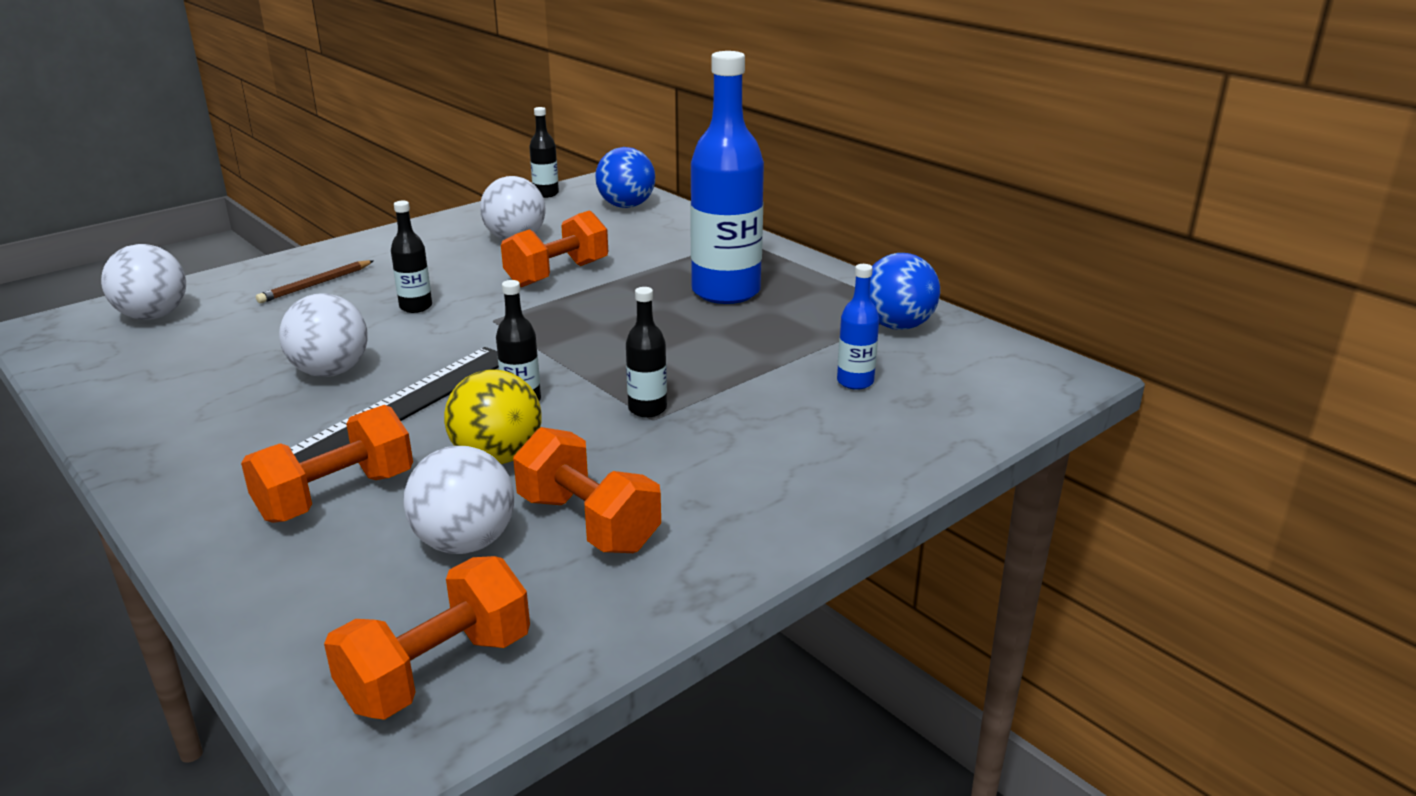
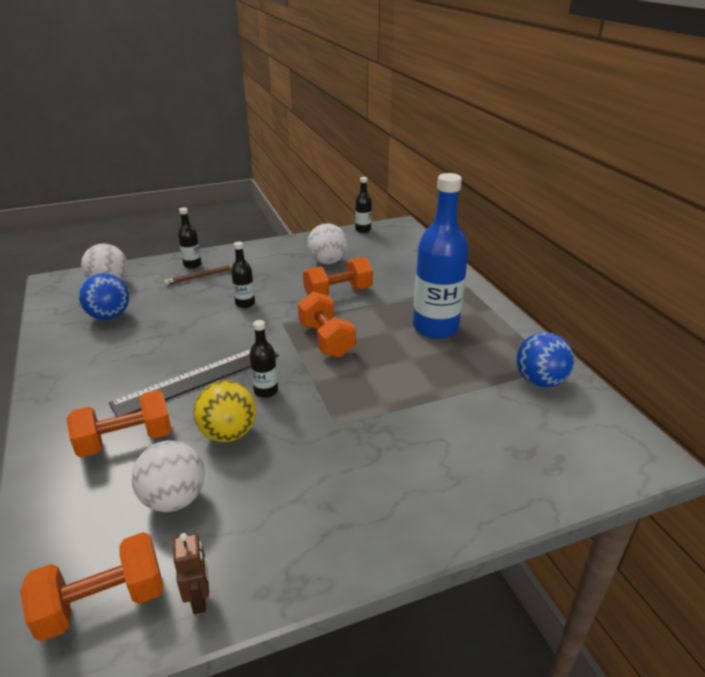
camera: 20 degrees right, 5 degrees up
(331, 372) = (174, 343): white ball -> none
(579, 633) = (199, 599): none -> brown robot
(588, 523) = (252, 504): orange dumbbell -> orange dumbbell (326, 340)
(626, 206) = (406, 246): blue ball -> blue ball (109, 316)
(647, 409) = (337, 416): black bottle -> black bottle (192, 265)
(855, 382) = (486, 425): blue bottle -> none

